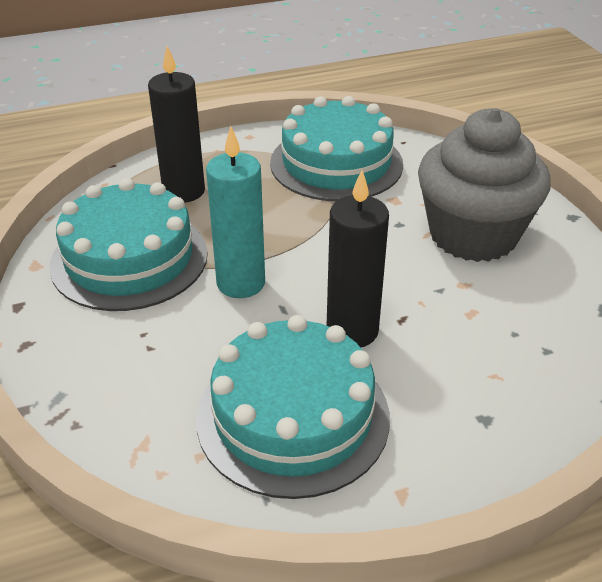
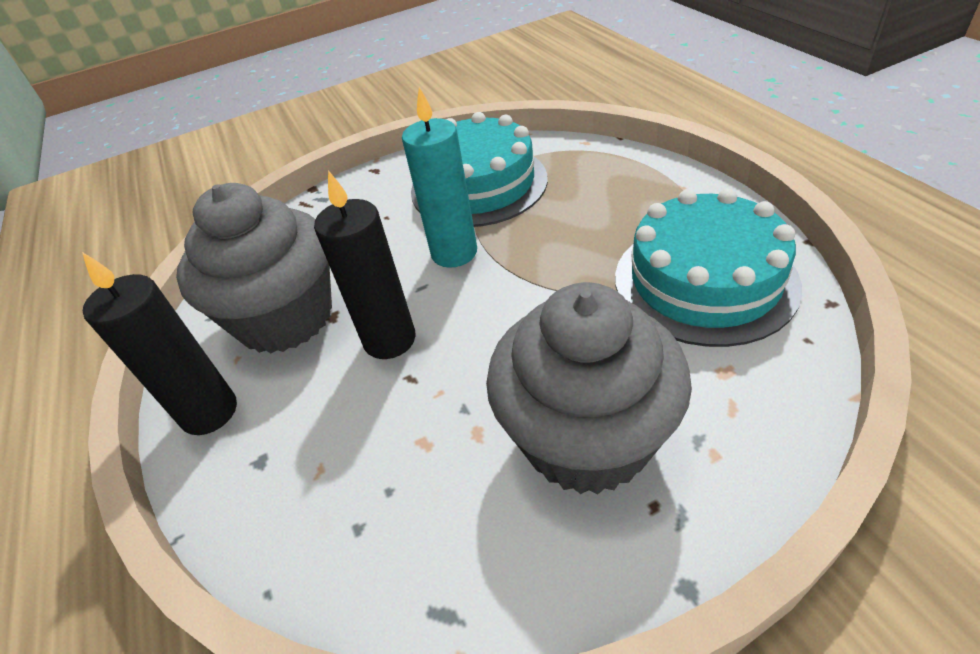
camera: 90 degrees right, 5 degrees up
(183, 191) = (591, 186): black candle -> black candle (209, 412)
(293, 416) = (285, 317): turquoise cake -> grey cupcake

